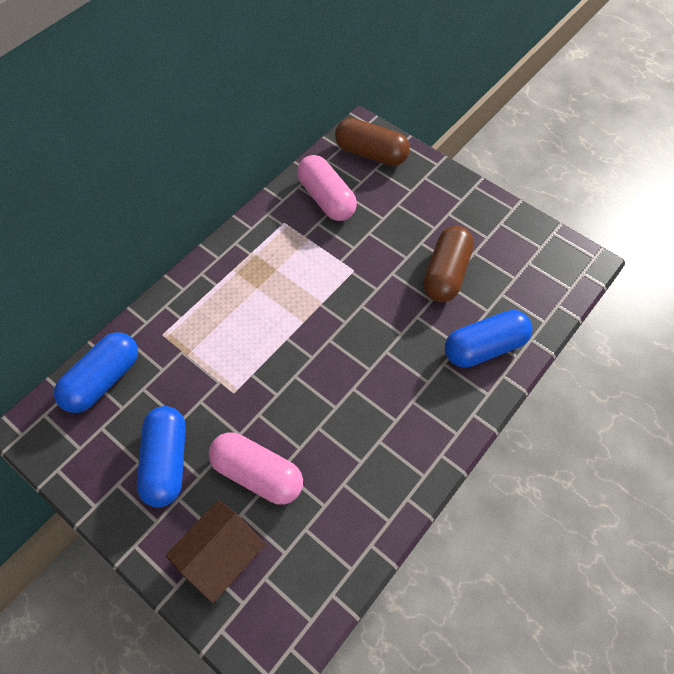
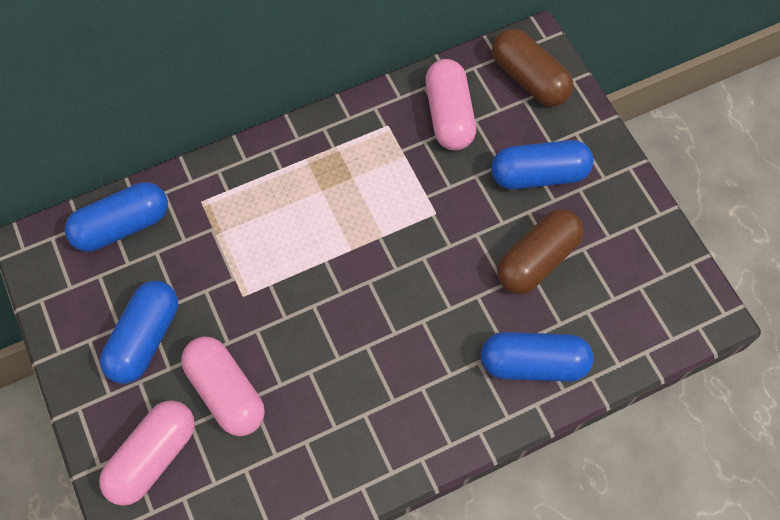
camera: 25 degrees right, 5 degrees up
(221, 556) = (153, 457): brown house -> pink capsule
(414, 215) = (539, 175): none -> blue capsule

